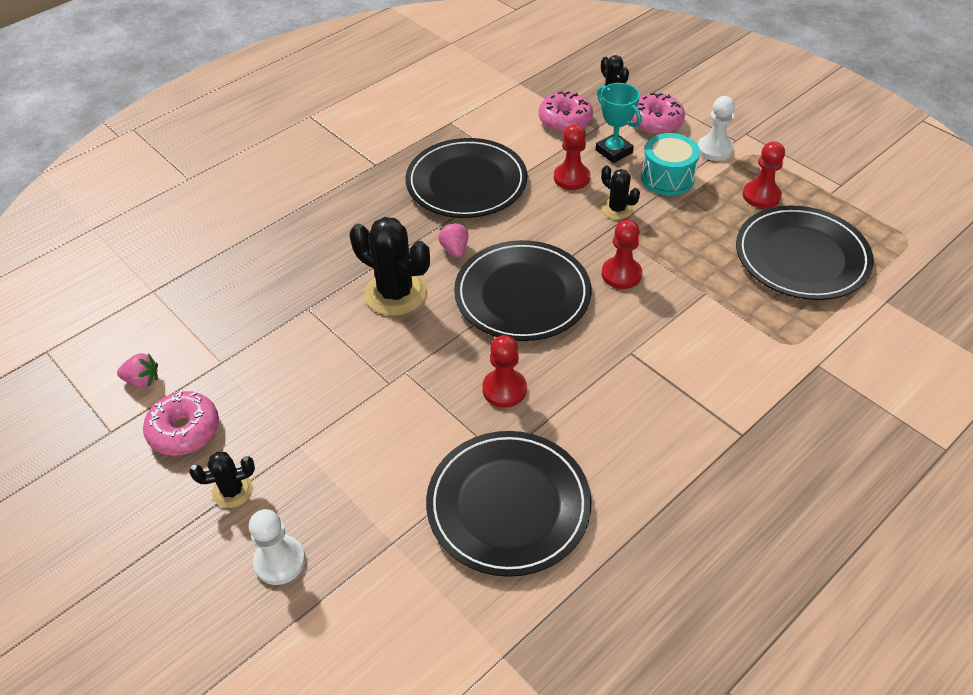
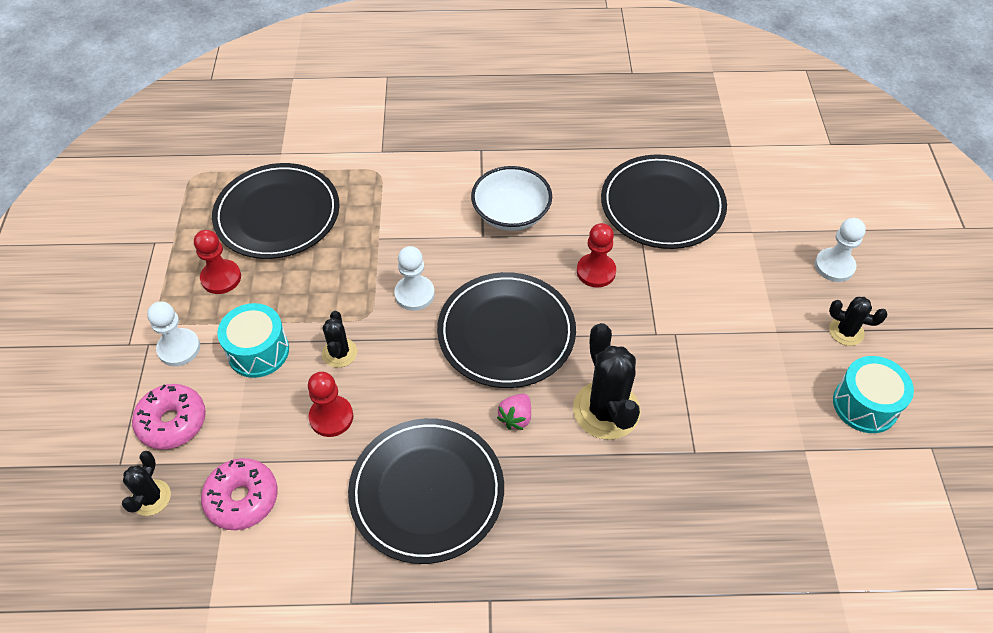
camera: 140 degrees left, 5 degrees up
(142, 380) = (886, 481): pink strawberry -> none
(184, 430) = (865, 405): pink donut -> turquoise drum
(614, 151) = (257, 417): turquoise trophy -> none
(621, 274) = (414, 294): red pawn -> white pawn
(633, 389) = (511, 214): none -> white bowl

